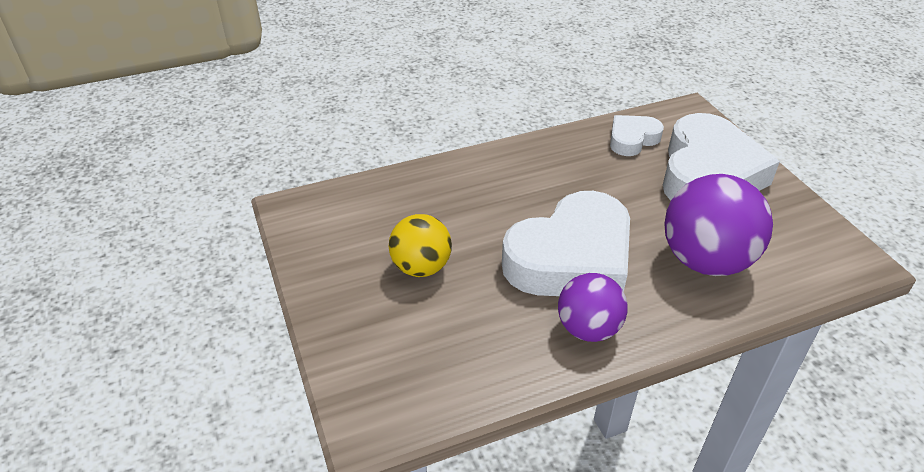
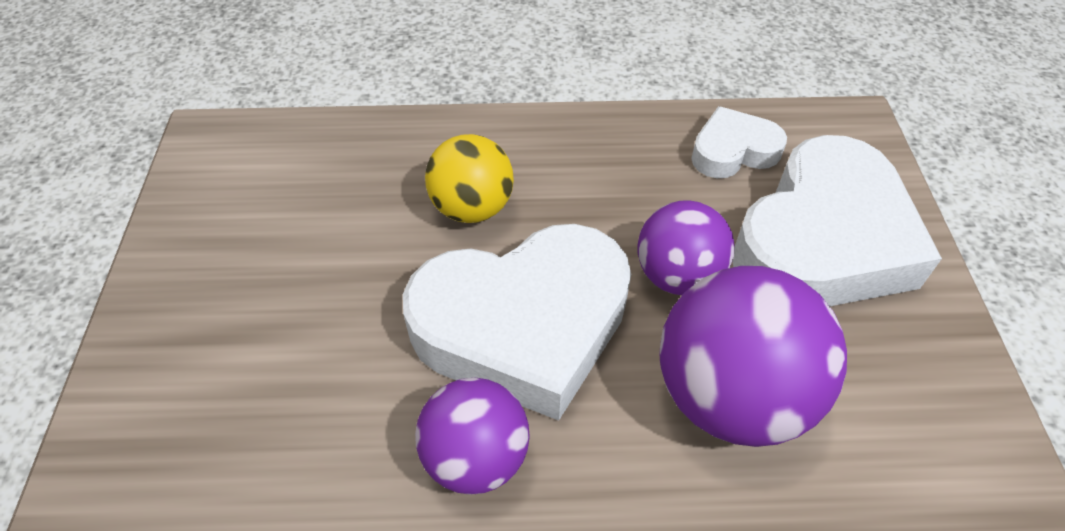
camera: 20 degrees right, 10 degrees up
(421, 267) = (307, 276): yellow ball -> yellow ball (472, 208)
(641, 211) = (677, 276): none -> purple ball

